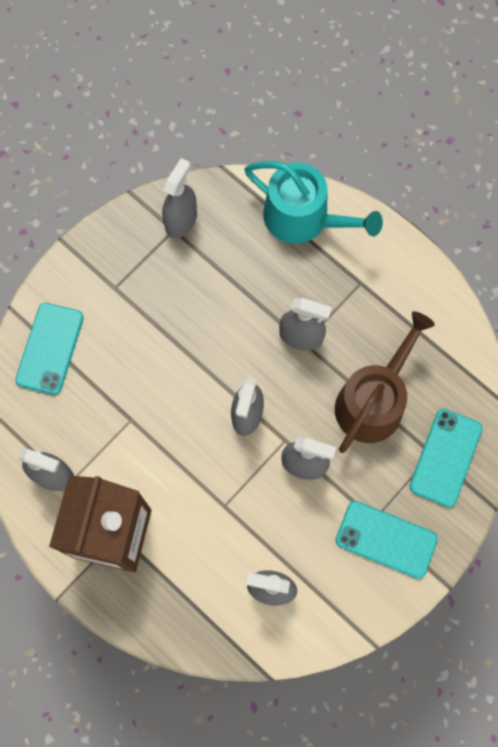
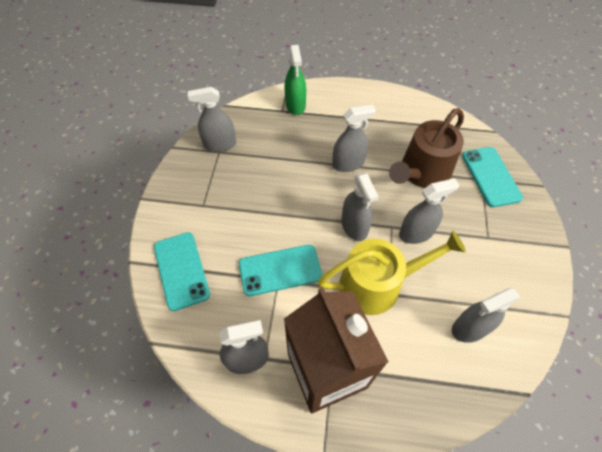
camera: 35 degrees left, 15 degrees down
(181, 220) = (220, 144): grey spray bottle -> grey spray bottle turned 90 degrees counterclockwise
(220, 488) = (377, 284): none -> yellow watering can
(303, 218) = (295, 105): turquoise watering can -> green spray bottle
(373, 401) = (422, 172): brown watering can -> brown watering can turned 135 degrees counterclockwise
(386, 539) = (506, 244): turquoise phone -> turquoise phone (280, 270)

